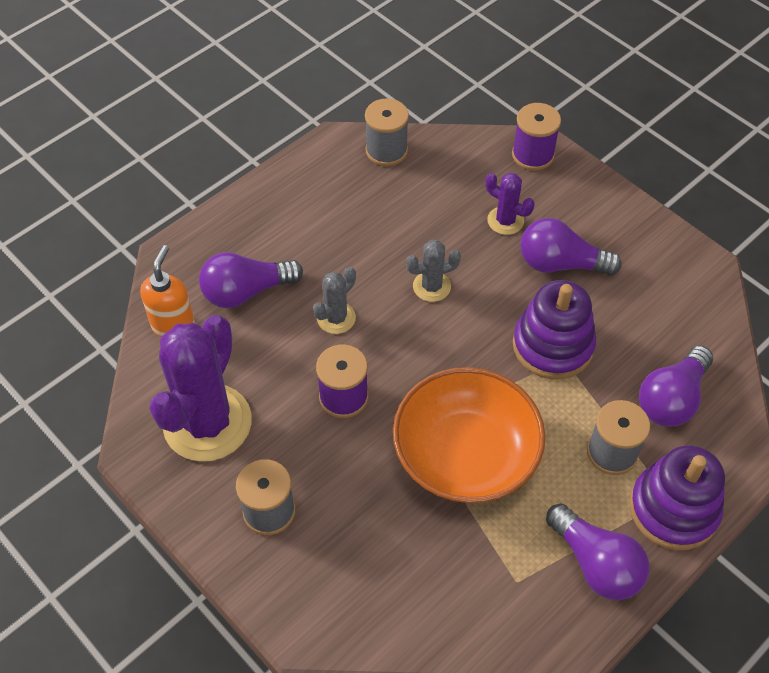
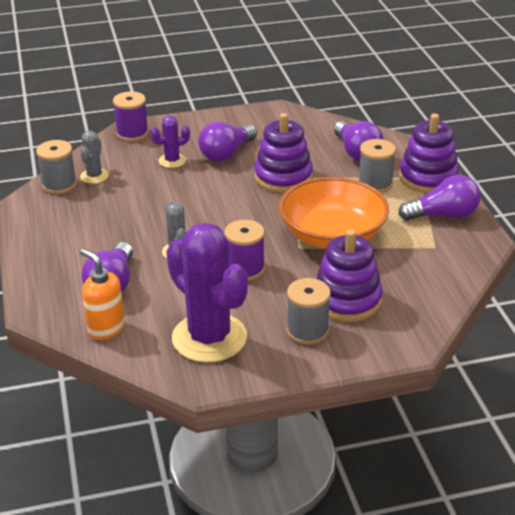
camera: 60 degrees left, 20 degrees down
(347, 527) = (347, 300): none -> purple stacking toy
(431, 286) = (193, 205): grey cactus -> grey cactus (94, 176)

